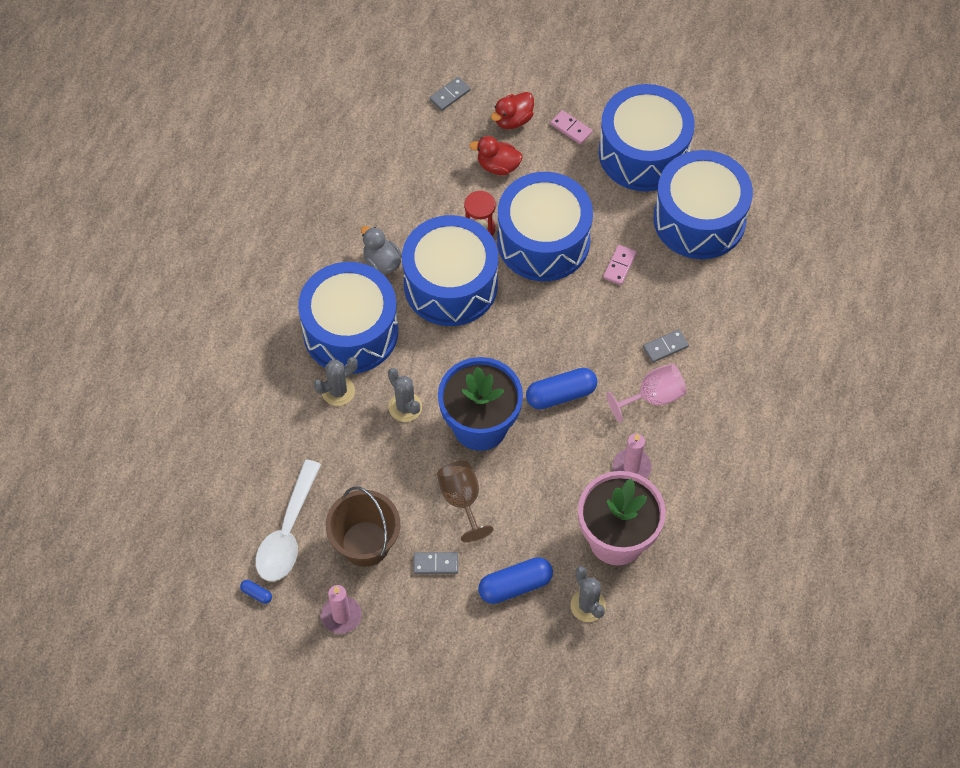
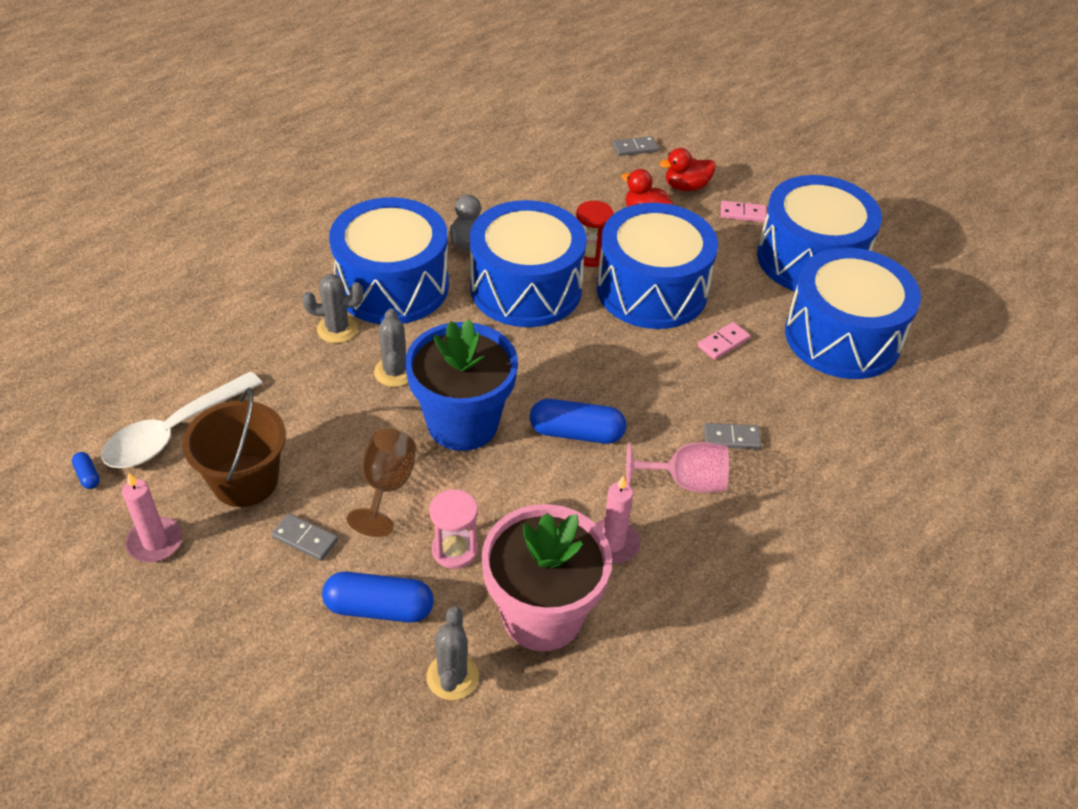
camera: 25 degrees right, 15 degrees down
(535, 523) = (454, 550): none -> pink hourglass
(571, 128) = (743, 213): pink domino -> pink domino turned 60 degrees counterclockwise

